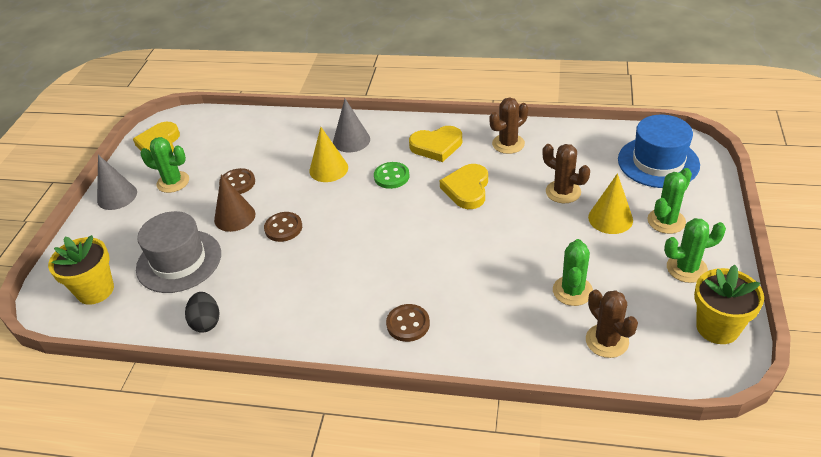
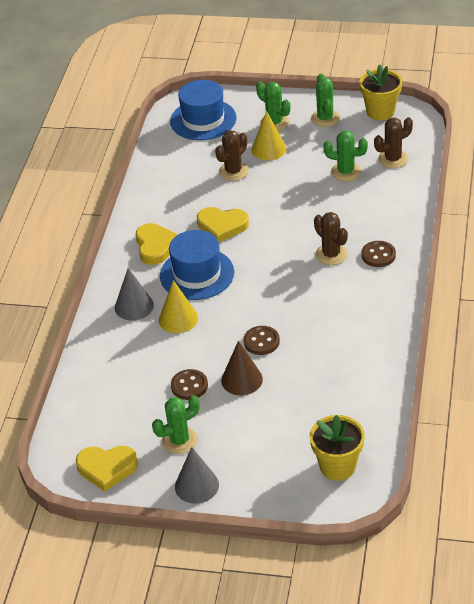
camera: 90 degrees left, 0 degrees up
(173, 182) = (179, 440): green cactus -> green cactus turned 45 degrees clockwise
(179, 261) = (301, 410): grey hat -> none
(206, 322) = (377, 376): black egg -> none
(391, 176) = (197, 274): green button -> blue hat
(508, 144) = (161, 201): brown cactus -> brown cactus (331, 254)

